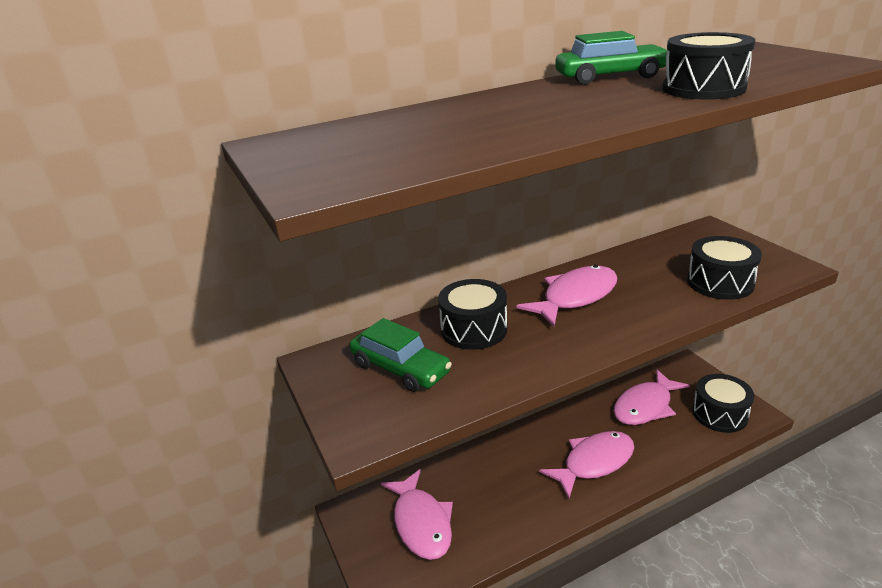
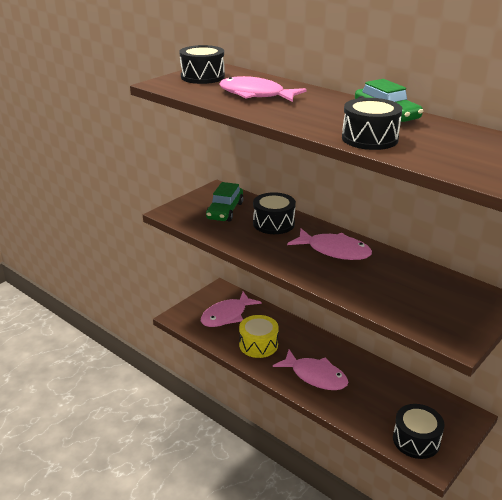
camera: 65 degrees right, 0 degrees up
(508, 503) = (258, 345): none -> yellow drum
(645, 406) = (394, 396): pink fish -> pink fish (255, 95)
(720, 283) = (400, 306): black drum -> black drum (202, 77)

